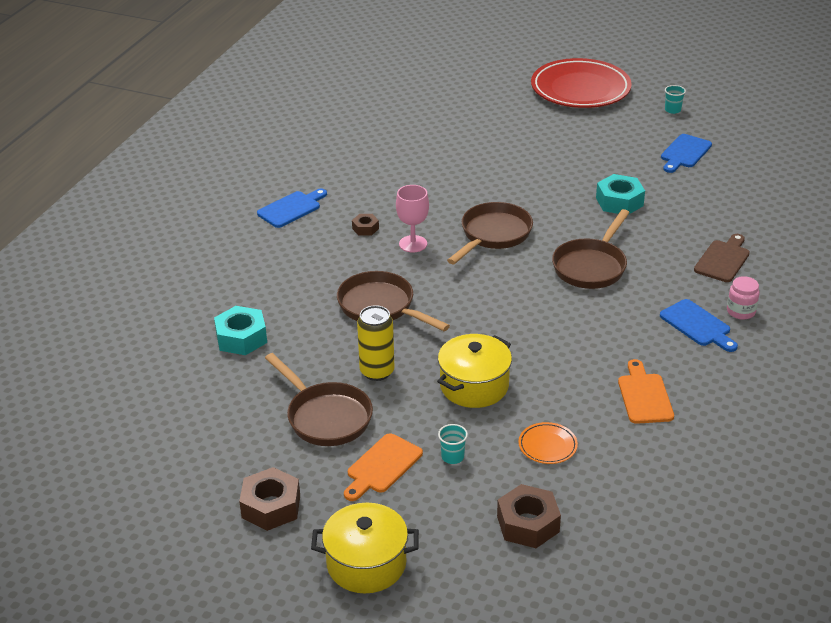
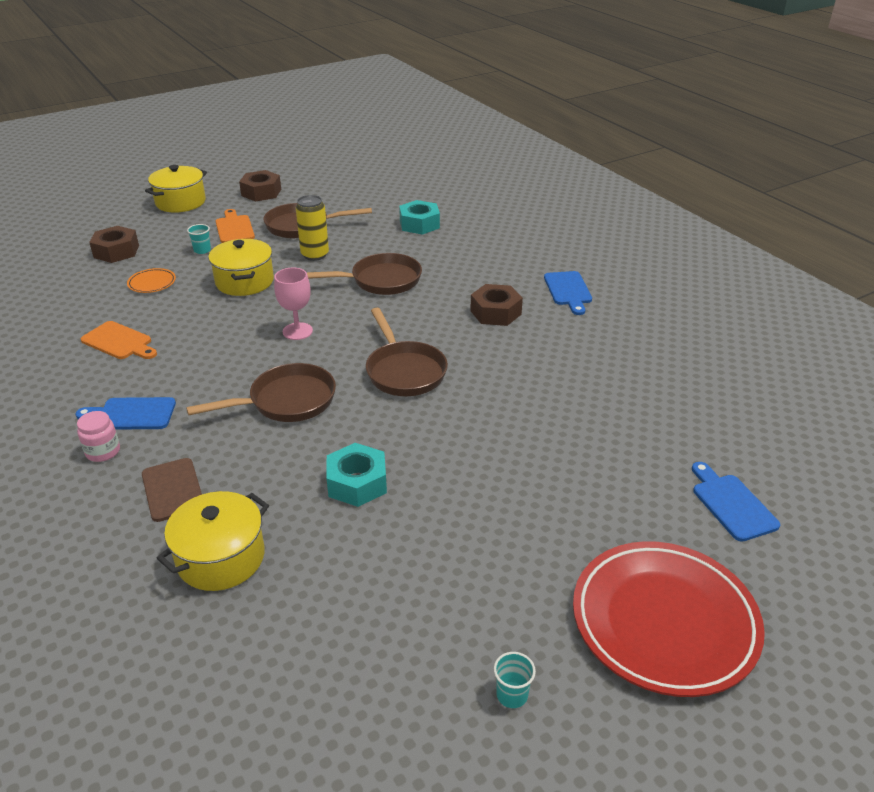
camera: 125 degrees right, 0 degrees up
(365, 228) = (495, 312): brown nut -> brown nut, size x1.84
(413, 244) = (444, 325): pink goblet -> pink goblet (297, 331)
(591, 266) = (286, 401): brown pan -> brown pan turned 90 degrees clockwise
(684, 153) = (387, 616): blue cutting board -> blue cutting board (731, 504)
(732, 216) = (221, 558): none -> yellow pot

